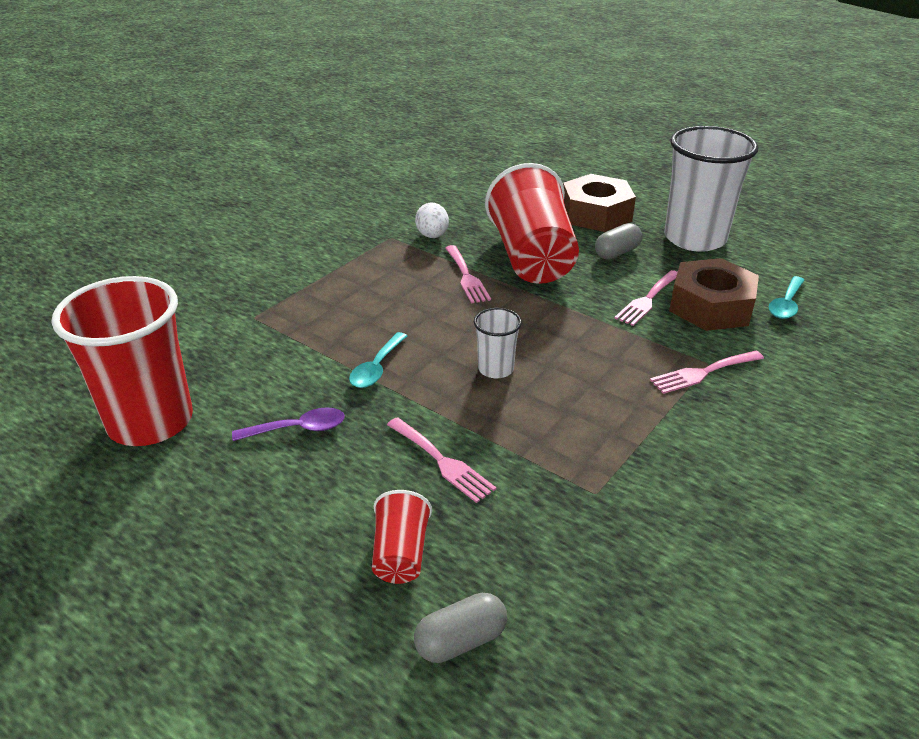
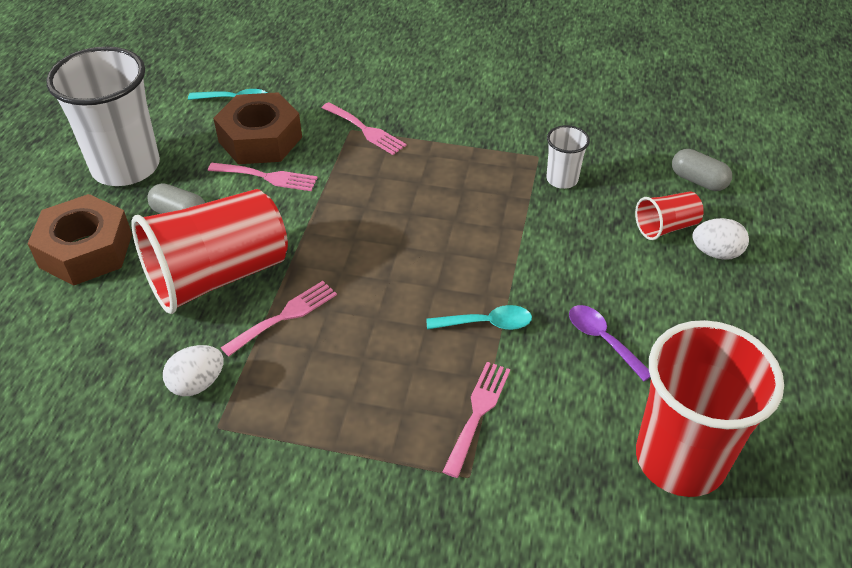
camera: 115 degrees left, 10 degrees up
(327, 580) = (716, 253): none -> white egg
(442, 462) = (569, 237): pink fork -> pink fork (478, 412)
(495, 369) = (435, 243): white cup -> white cup (562, 179)

